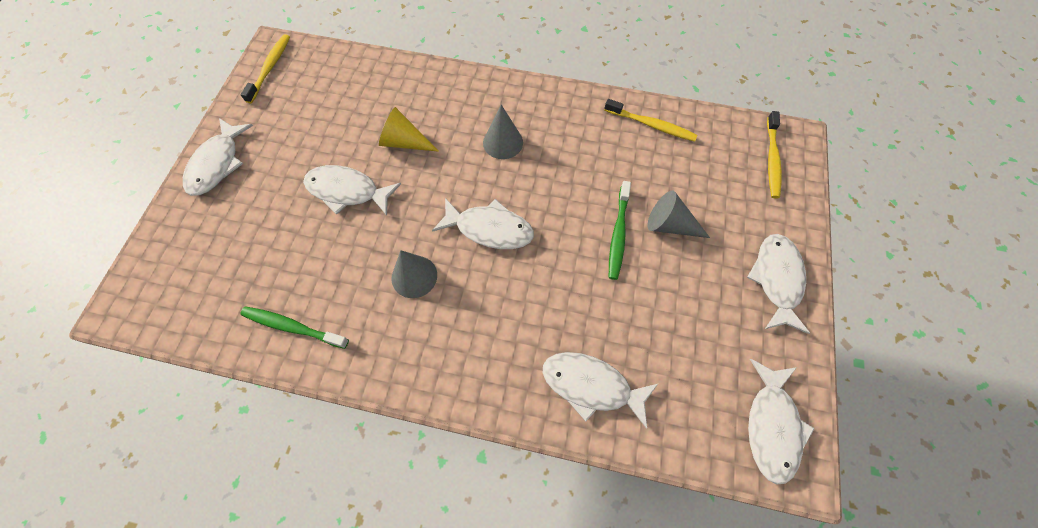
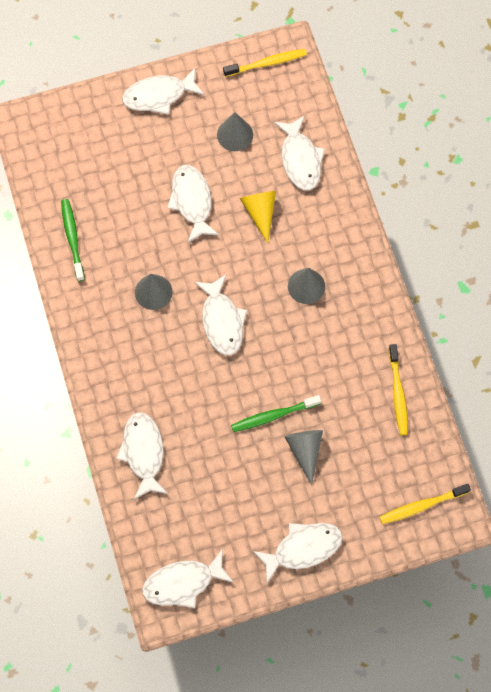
camera: 60 degrees right, 5 degrees up
(313, 123) = (235, 134): none -> grey cone
(379, 88) = (300, 159): none -> white fish

